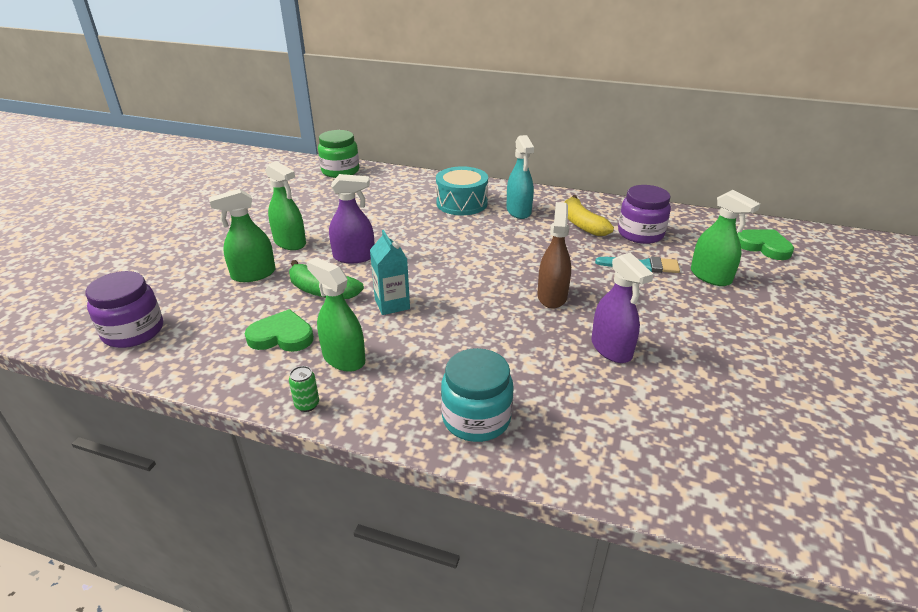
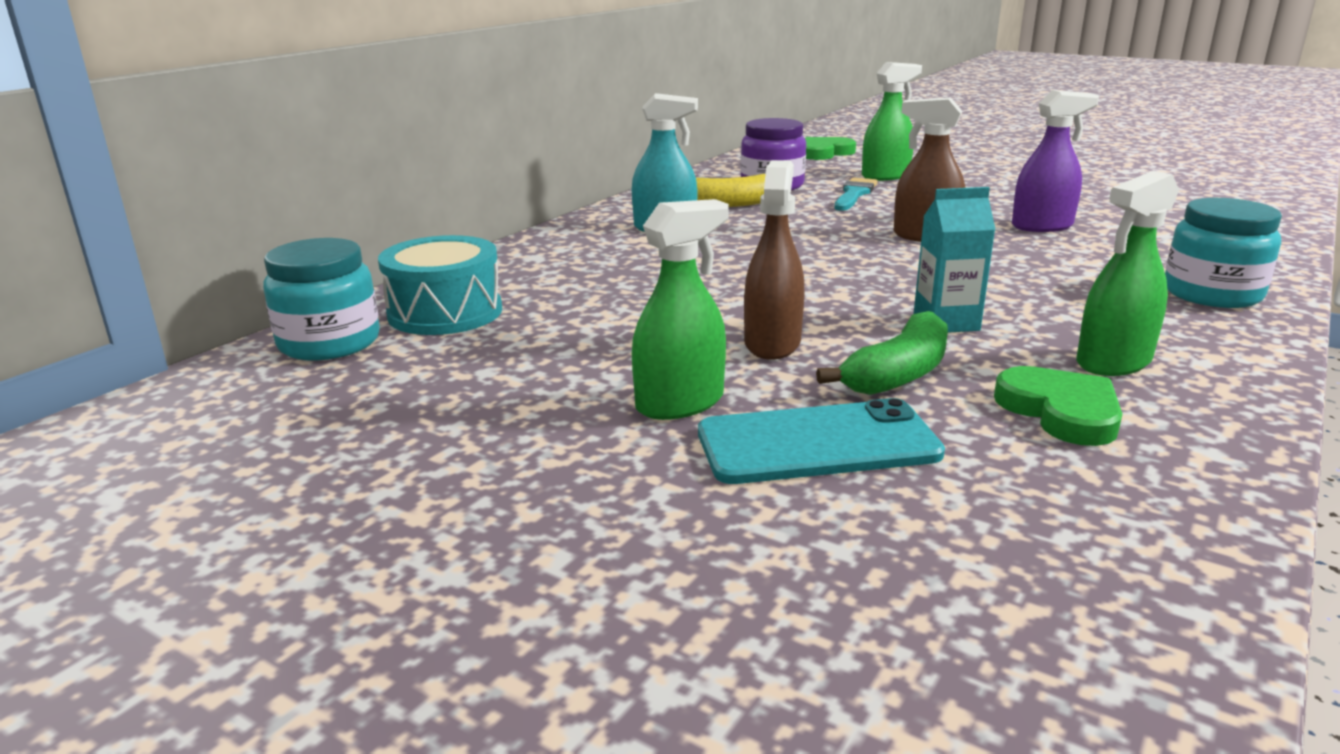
camera: 75 degrees left, 10 degrees down
(133, 331) = (1086, 603): purple jar -> none
(253, 274) = (817, 444): green spray bottle -> turquoise phone
(282, 336) = (1061, 411): green heart -> green heart turned 135 degrees clockwise
(307, 404) = (1249, 391): green can -> none
(340, 171) = (329, 343): green jar -> turquoise jar
(354, 257) = (772, 343): purple spray bottle -> brown spray bottle
(461, 203) = (606, 256): turquoise drum -> turquoise drum (445, 312)

